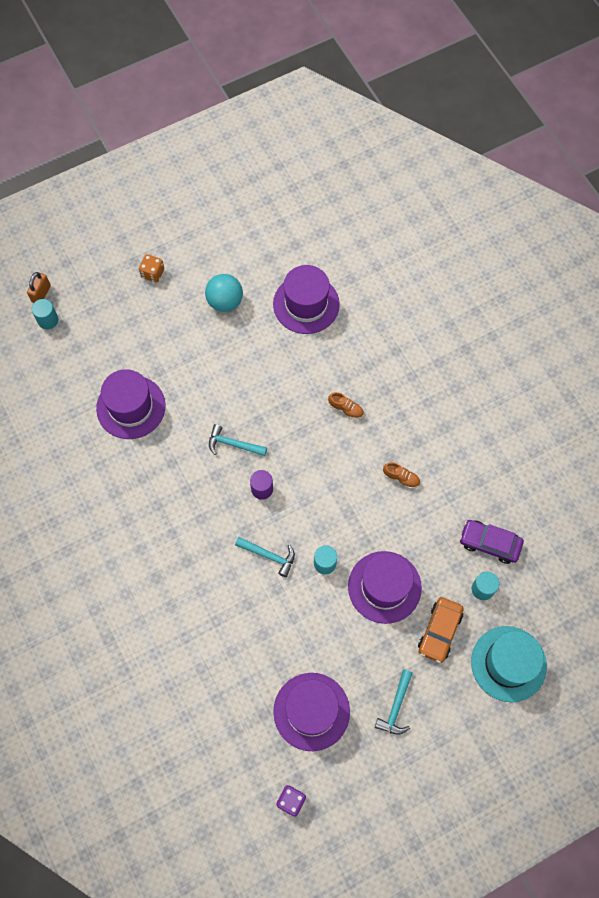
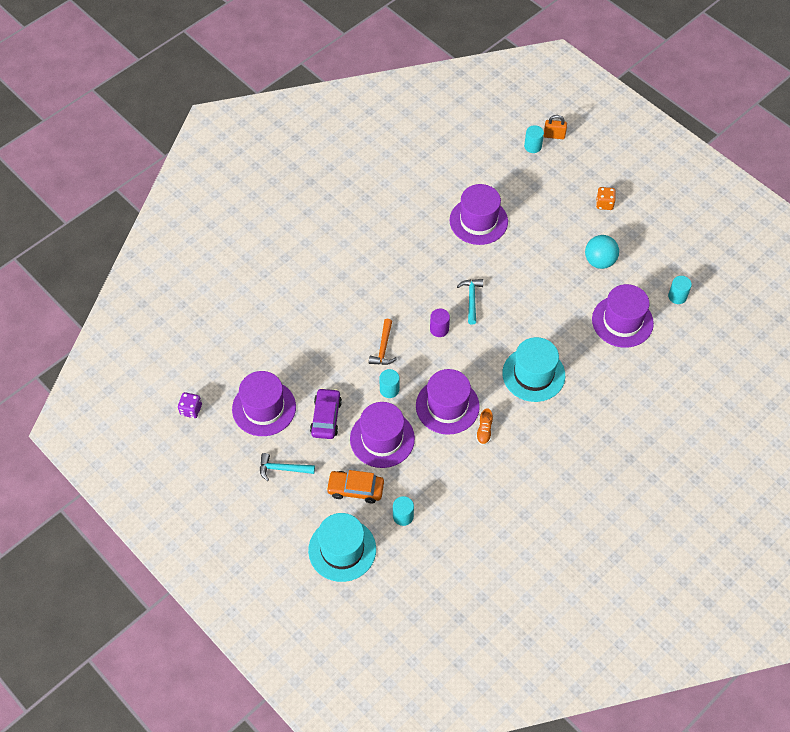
camera: 75 degrees right, 10 degrees down
(269, 556) = (383, 348): turquoise hammer -> orange hammer
(291, 244) = (677, 296): none -> turquoise cylinder
(346, 409) = (533, 374): orange shoe -> turquoise hat
(361, 507) = (447, 406): none -> purple hat
(489, 543) = (447, 514): purple car -> purple car (326, 417)

